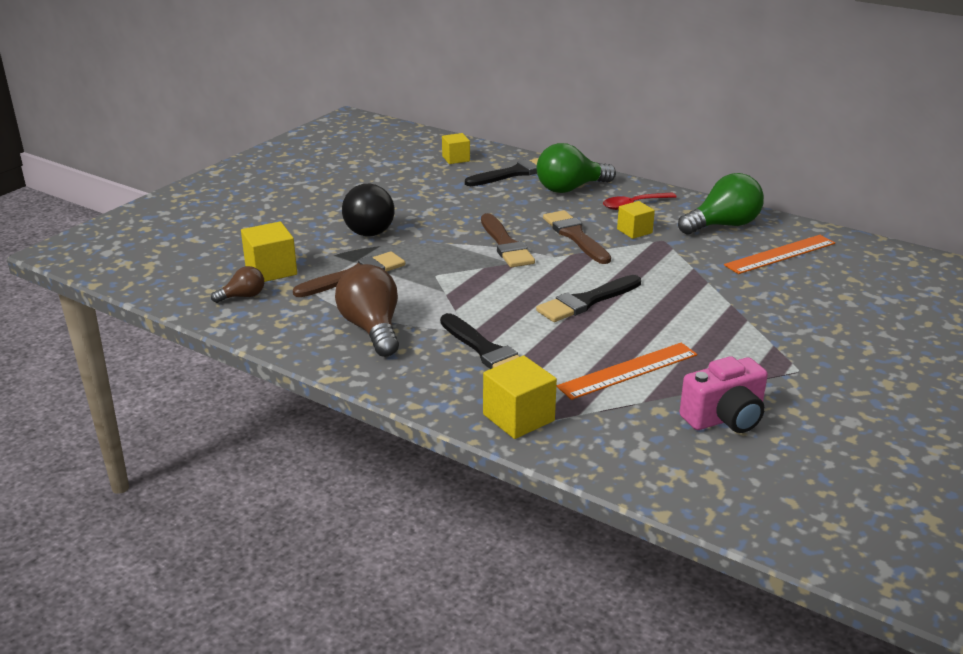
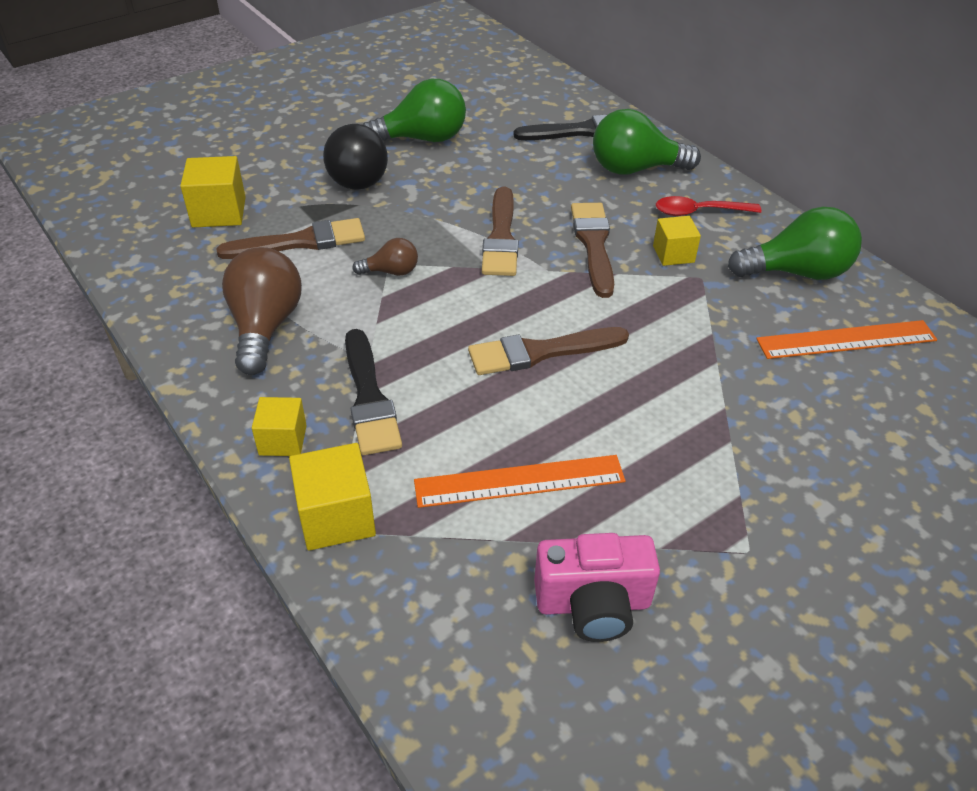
camera: 20 degrees right, 15 degrees up
(243, 296) = (165, 242): brown light bulb -> brown light bulb (391, 272)
(396, 198) = (422, 139): none -> green light bulb
(456, 159) = (528, 95): yellow cube -> yellow cube (283, 440)
(586, 301) = (540, 352): black brush -> brown brush

